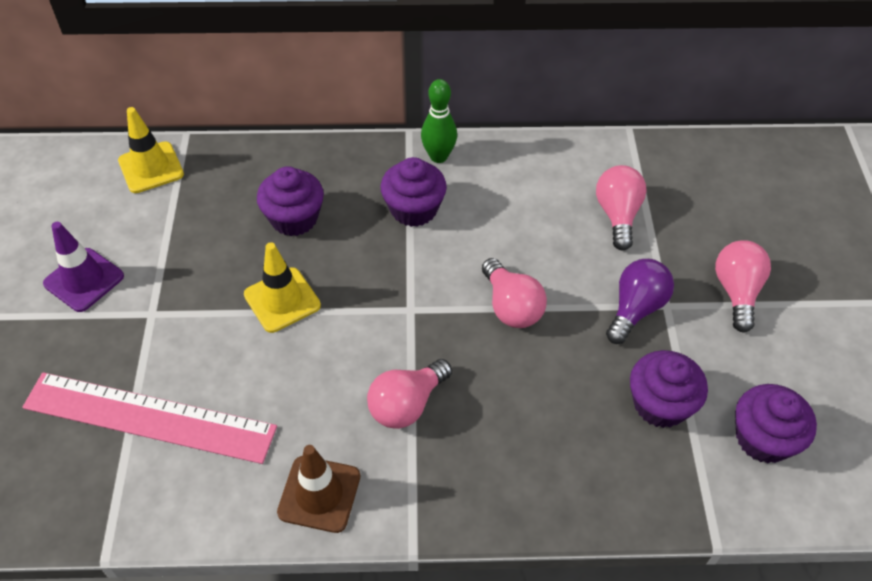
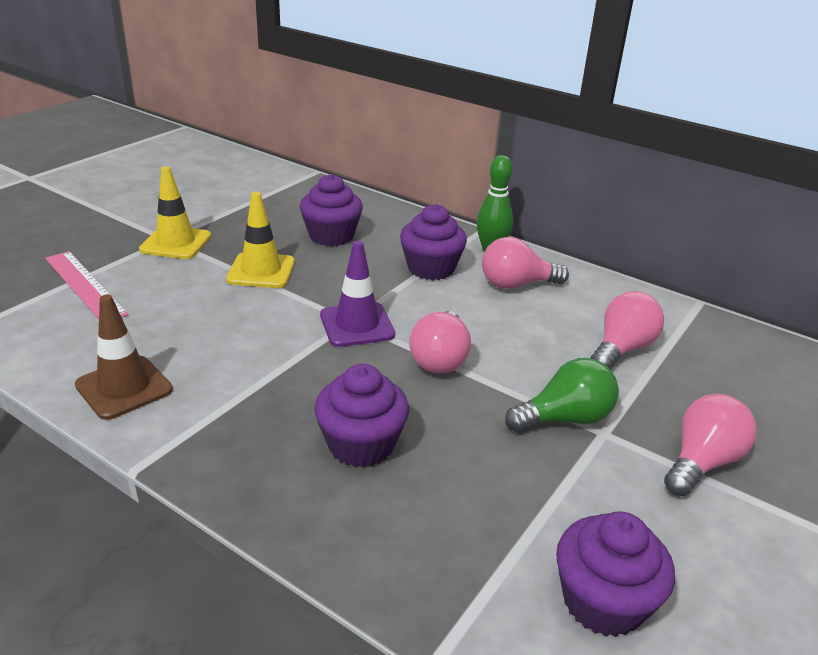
camera: 35 degrees right, 20 degrees down
(84, 280) = (152, 207): purple traffic cone -> purple traffic cone (357, 325)
(149, 417) = (85, 285): pink ruler -> pink ruler, size x0.64
(151, 167) = (271, 177): yellow traffic cone -> yellow traffic cone (176, 243)
(407, 404) = (267, 372): pink light bulb -> pink light bulb (516, 284)
(635, 309) = (565, 419): purple light bulb -> green light bulb
(660, 404) = (508, 502): purple cupcake -> purple cupcake (361, 444)

